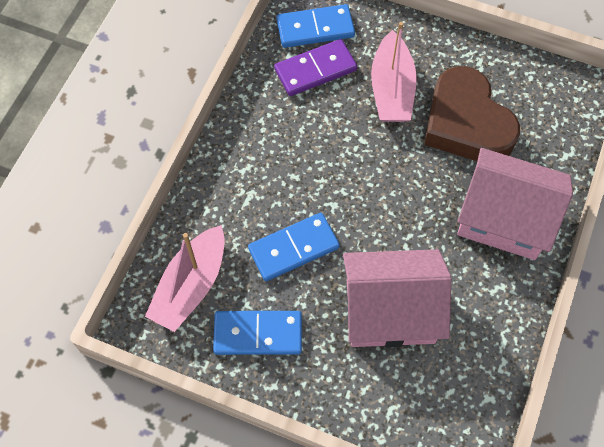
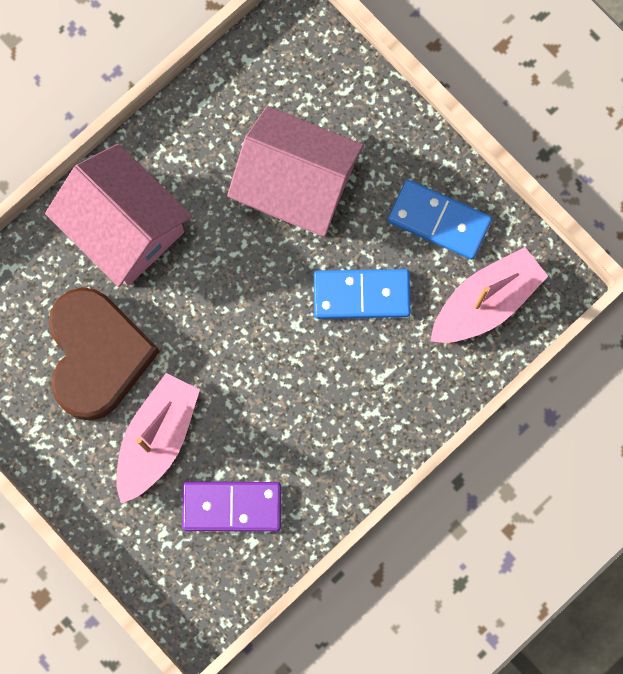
camera: 155 degrees left, 15 degrees up
(315, 29) = (203, 566): blue domino -> none

